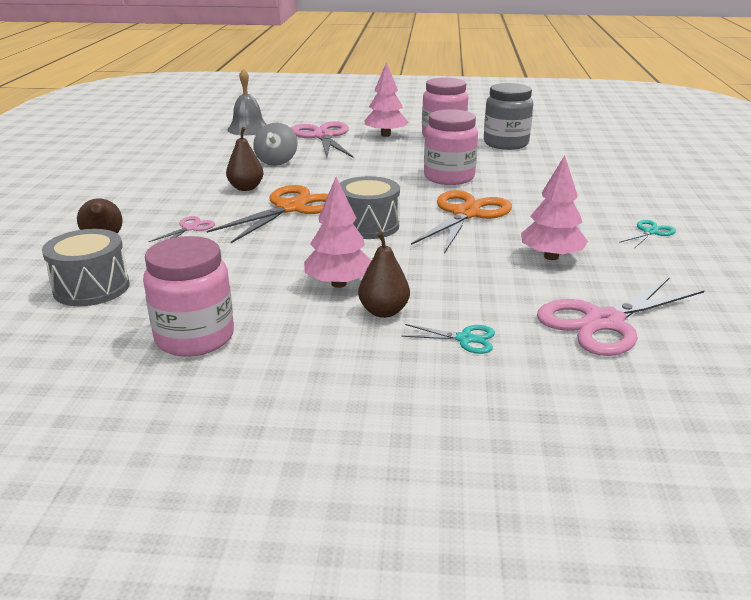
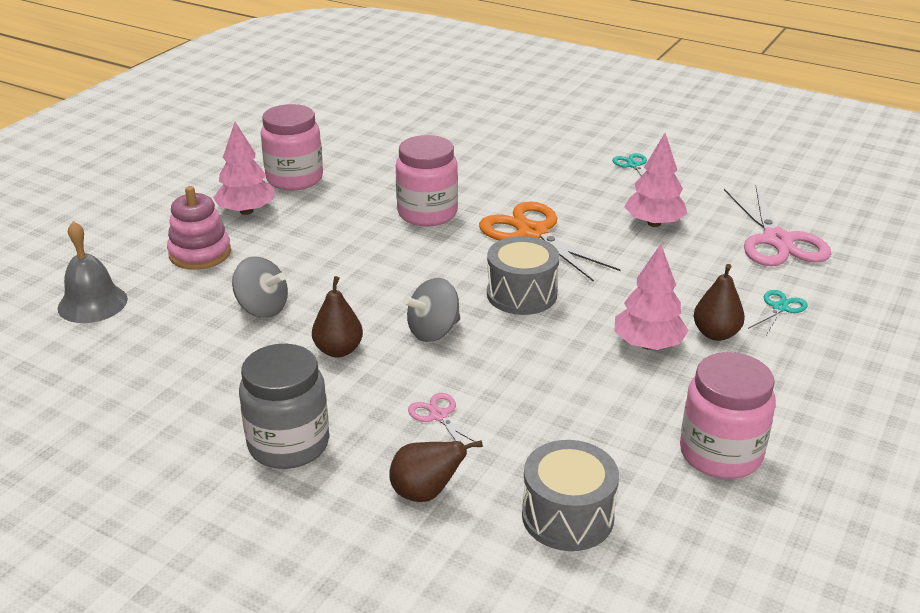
camera: 65 degrees left, 5 degrees up
(290, 208) = (433, 331): orange scissors -> grey spinning top
(323, 136) = (200, 253): pink scissors -> pink stacking toy
(505, 144) = (358, 153): grey jar -> grey jar (288, 444)

